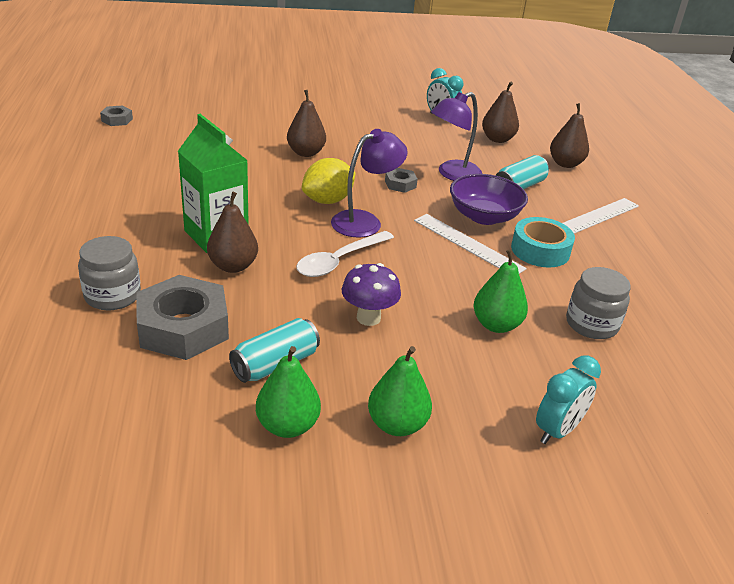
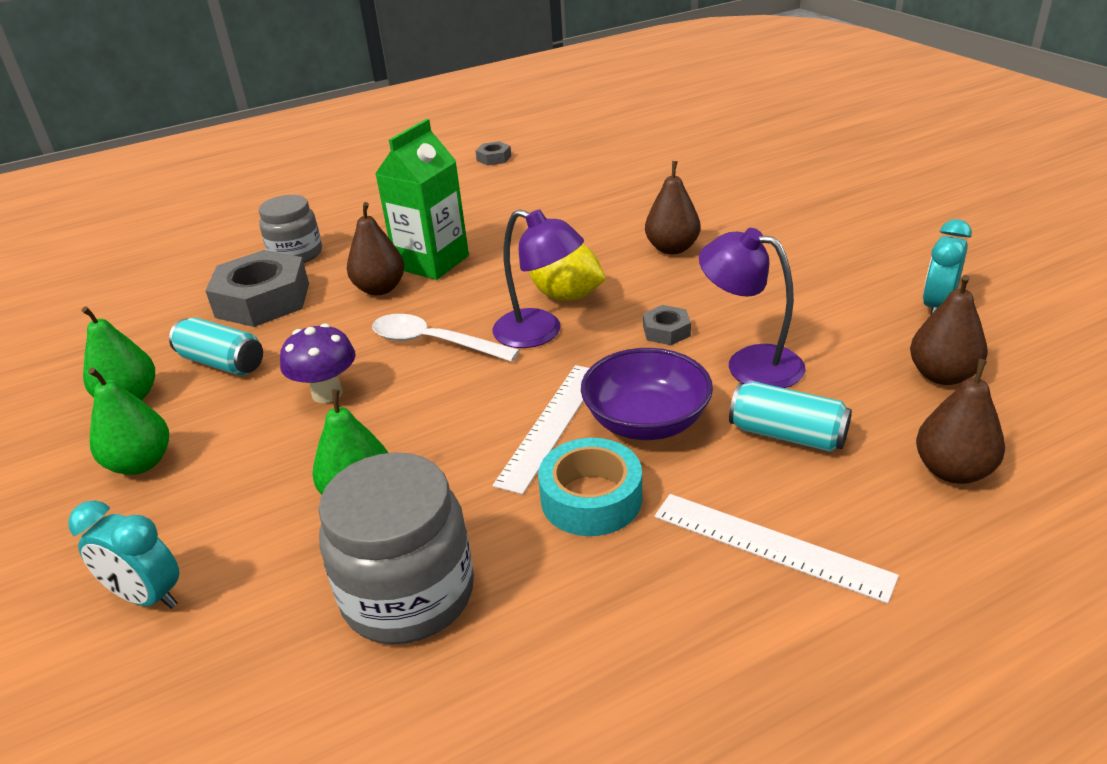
camera: 75 degrees right, 0 degrees up
(117, 120) = (615, 143): grey nut -> grey nut (494, 158)
(591, 324) = (408, 594): grey jar -> grey jar, size x1.50

